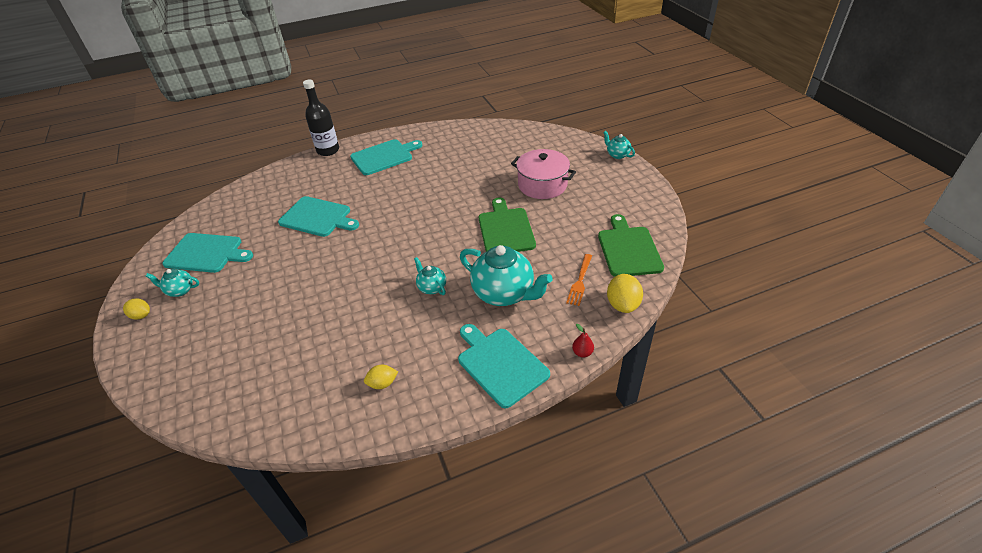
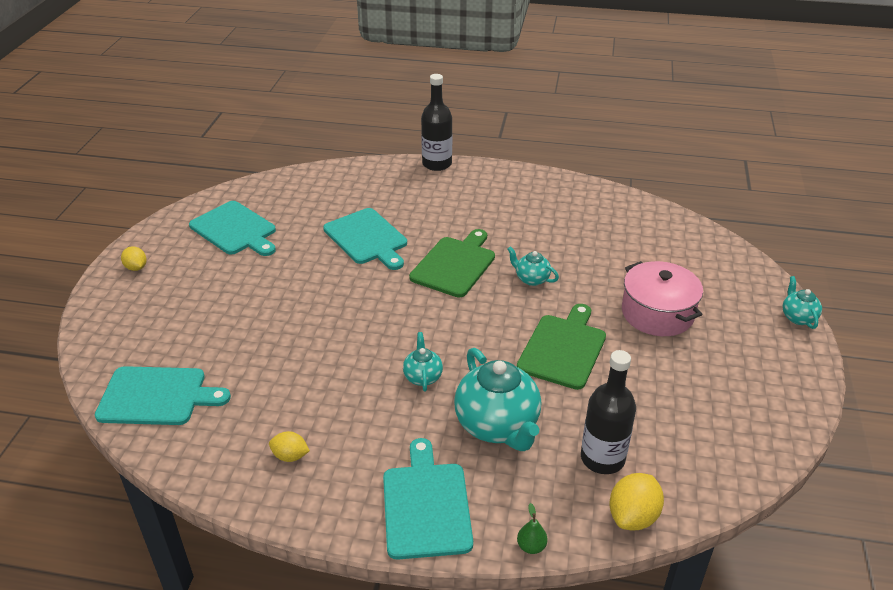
camera: 30 degrees right, 5 degrees down
(180, 290) = (185, 258): turquoise teapot -> turquoise teapot (531, 279)
(384, 156) = (492, 196): turquoise cutting board -> turquoise cutting board (157, 396)
(580, 281) = (602, 458): orange fork -> black bottle
(582, 352) = (531, 546): red pear -> green pear
(628, 249) = (703, 450): green cutting board -> green cutting board (455, 265)

